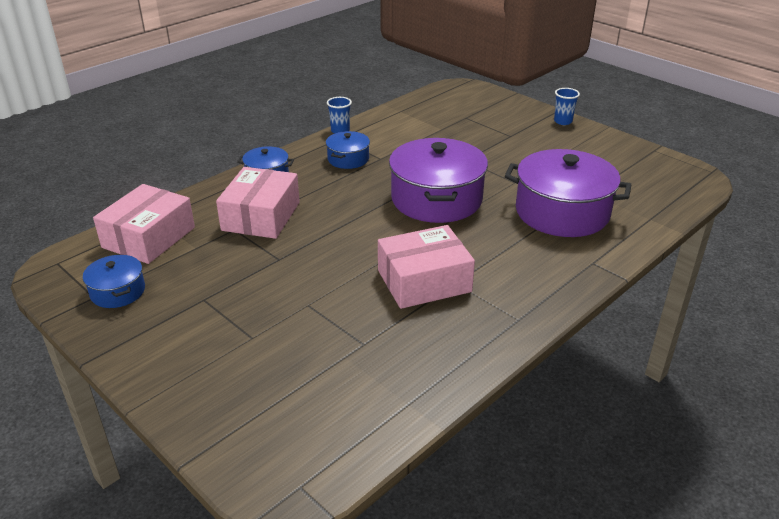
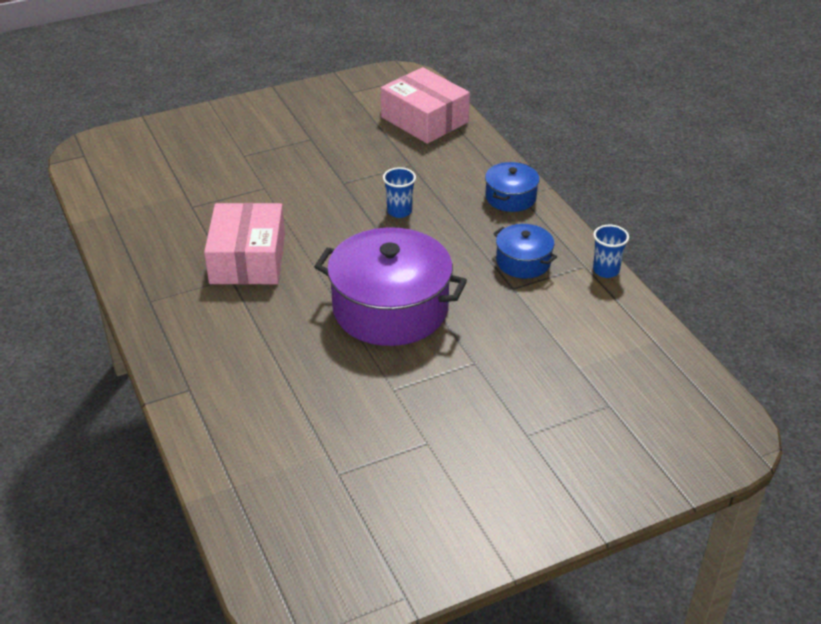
camera: 110 degrees right, 5 degrees up
(117, 292) = (350, 102): blue pot -> none
(261, 216) = (425, 182): pink box -> none
(562, 212) = (299, 406): purple pot -> none
(563, 121) = (554, 520): blue cup -> blue cup (399, 211)

